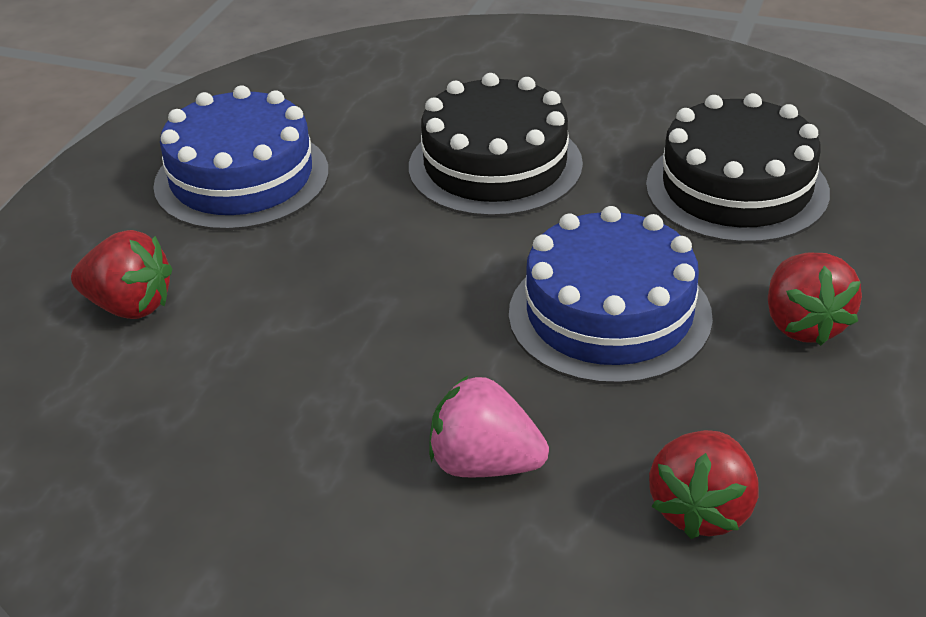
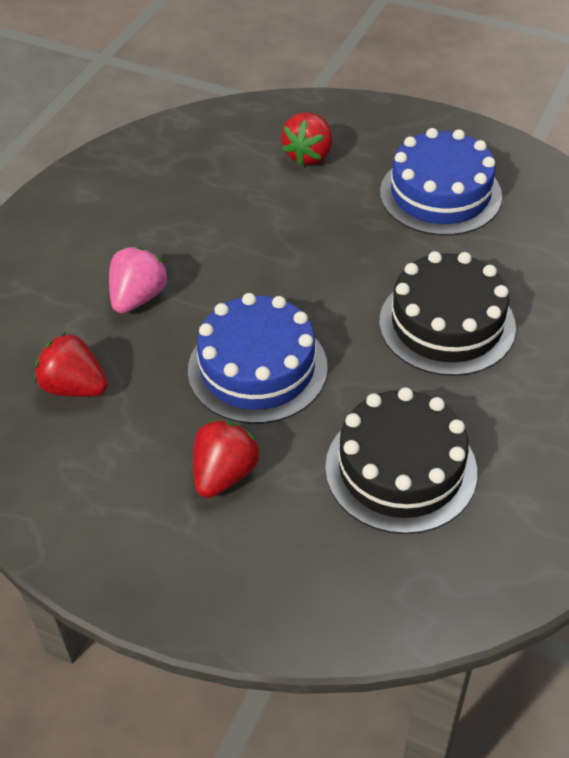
camera: 95 degrees right, 10 degrees up
(804, 324) = (224, 474): red strawberry -> red strawberry turned 120 degrees clockwise

